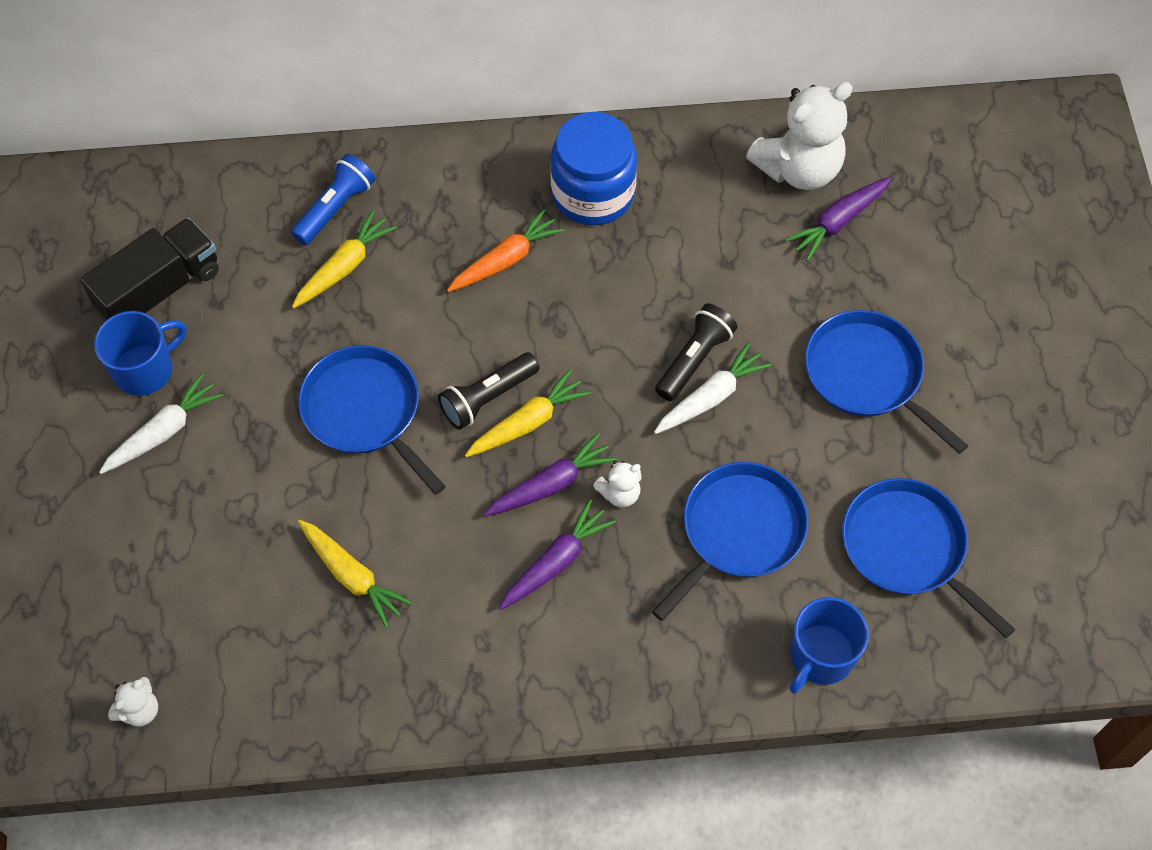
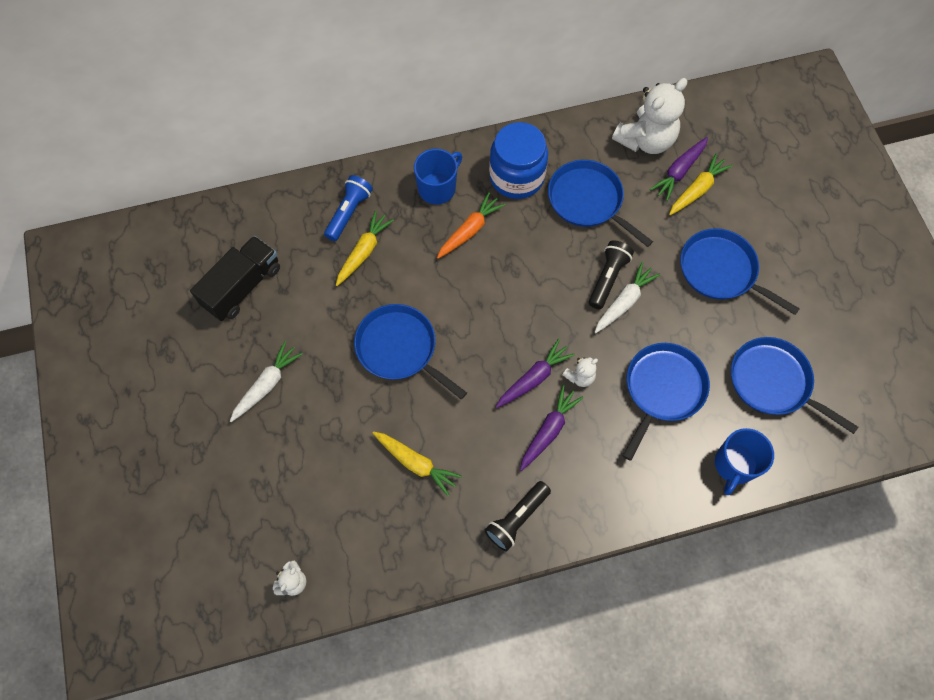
camera: 10 degrees left, 5 degrees up
(145, 370) = (245, 344): blue mug -> blue mug (437, 188)
(487, 398) = (479, 326): black flashlight -> black flashlight (517, 519)
(528, 422) = (509, 338): yellow carrot -> yellow carrot (697, 189)
(691, 244) = (588, 201): none -> blue pan

